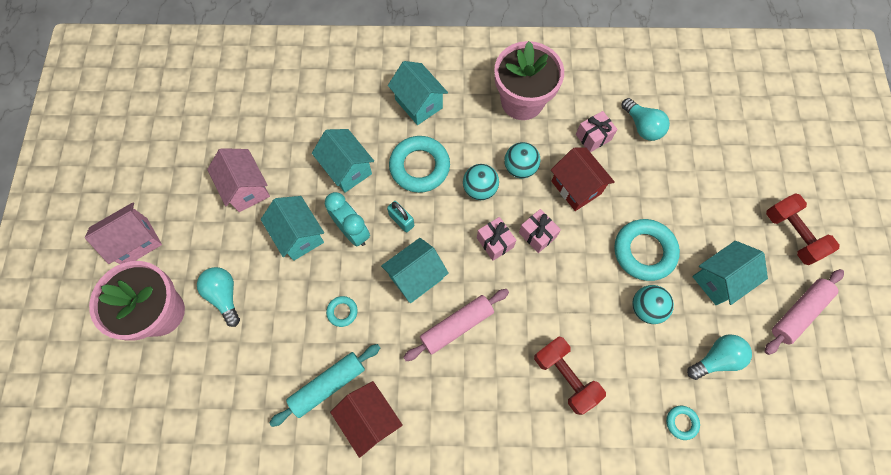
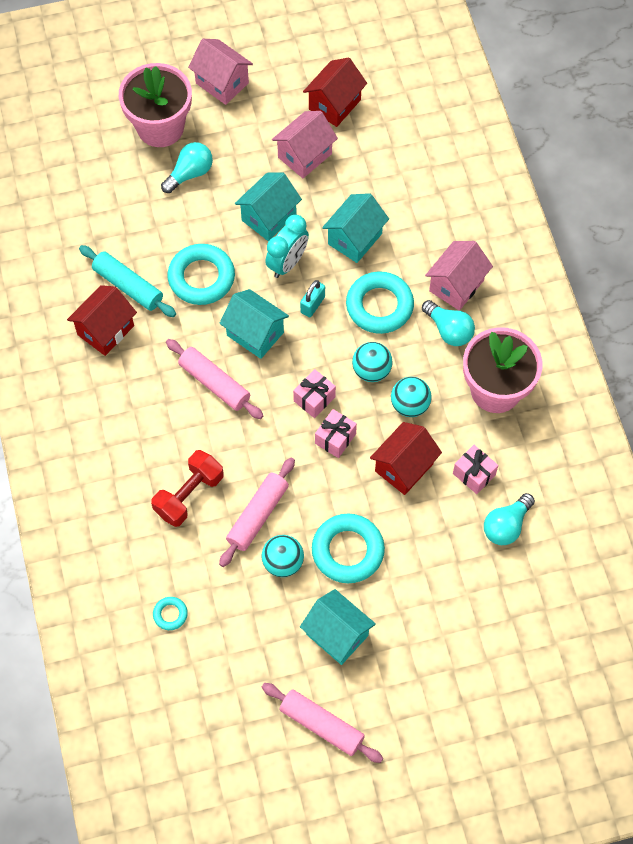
camera: 75 degrees right, 5 degrees down
(203, 150) = (334, 104): none -> red house
(342, 312) = (201, 278): turquoise ring -> turquoise ring, size x2.12
(418, 104) = (456, 285): turquoise house -> pink house
(597, 319) = (258, 515): none -> pink rolling pin
(716, 359) = (246, 641): turquoise light bulb -> turquoise light bulb (449, 330)
(791, 234) = (416, 710): red dumbbell -> none

